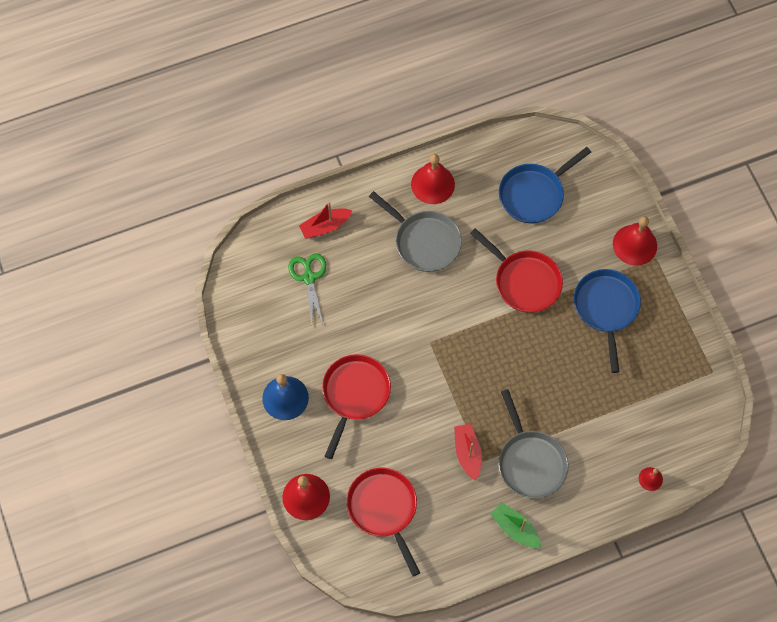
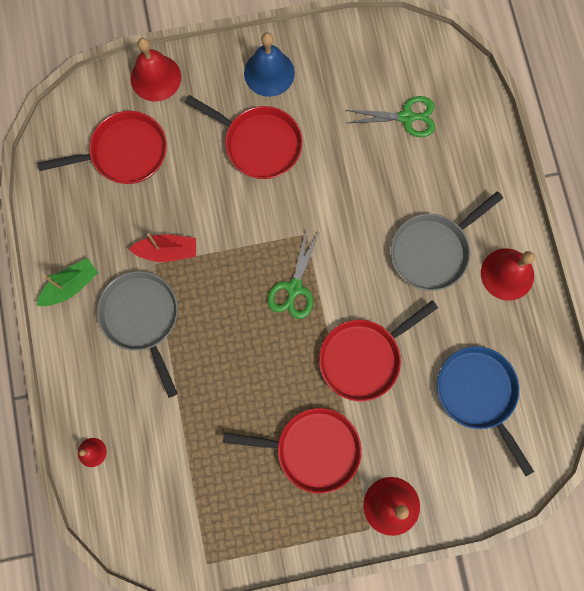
camera: 100 degrees right, 10 degrees up
(325, 226) = (467, 144): red boat -> none
(478, 344) = (294, 288): none -> green scissors
(530, 462) = (142, 318): grey pan -> grey pan turned 75 degrees clockwise
(606, 308) = (312, 449): blue pan -> red pan

